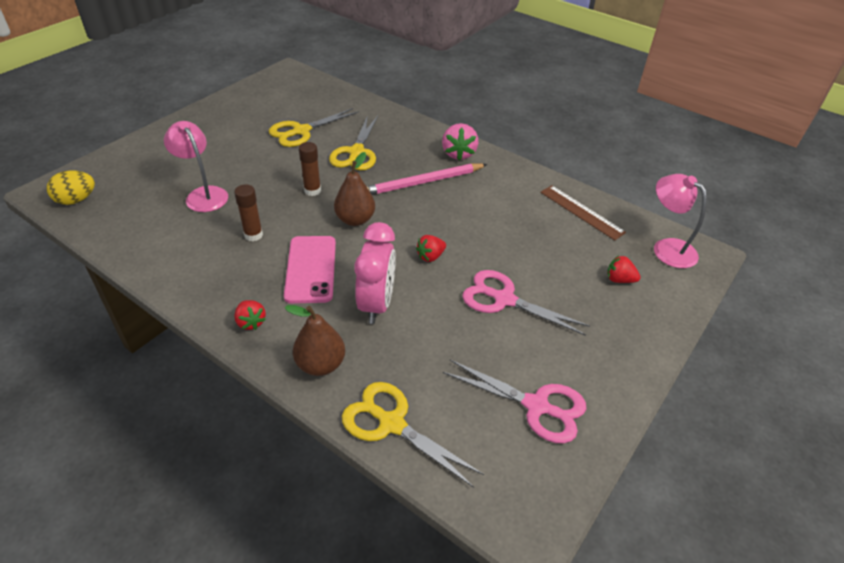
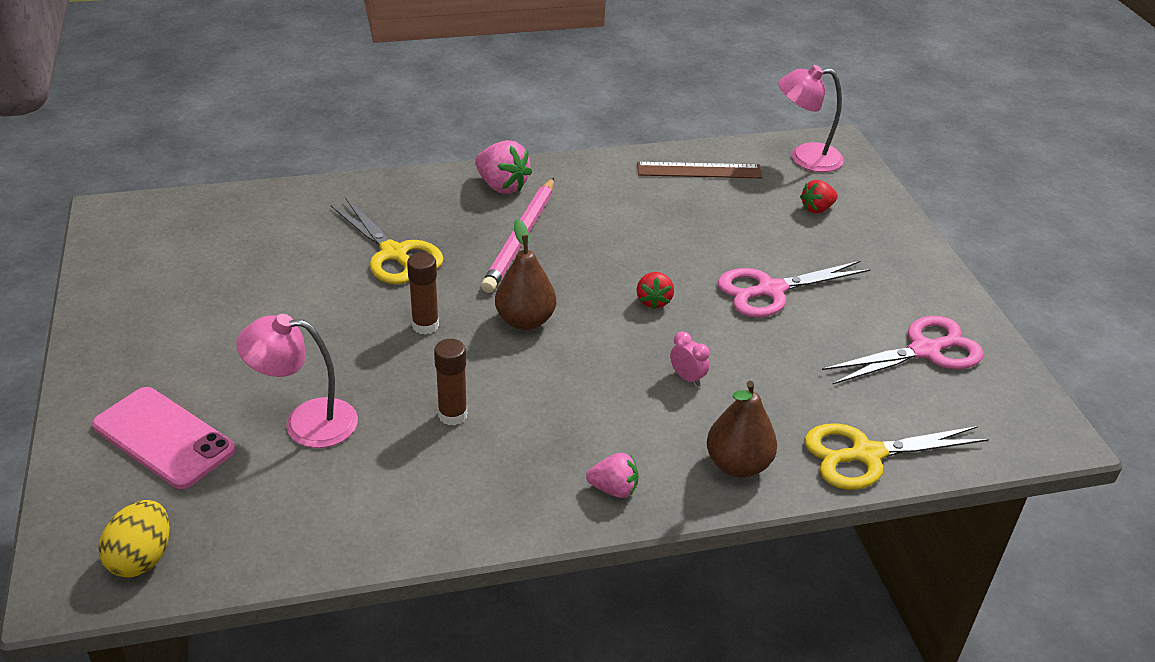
camera: 50 degrees left, 5 degrees down
(251, 322) = (614, 489): red strawberry -> pink strawberry
(301, 131) = (282, 273): yellow scissors -> none
(311, 269) = (573, 398): pink phone -> pink phone (164, 438)
(376, 304) = (687, 378): pink clock -> pink clock, size x0.43

